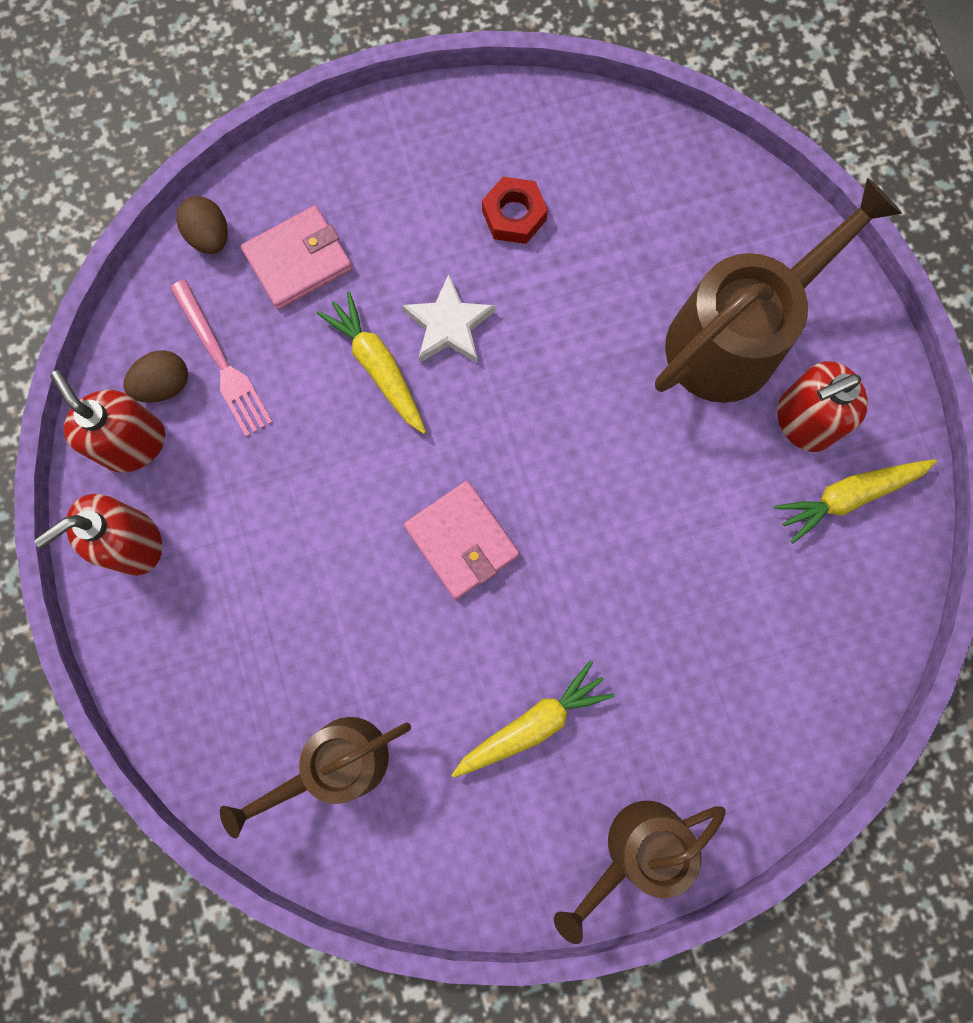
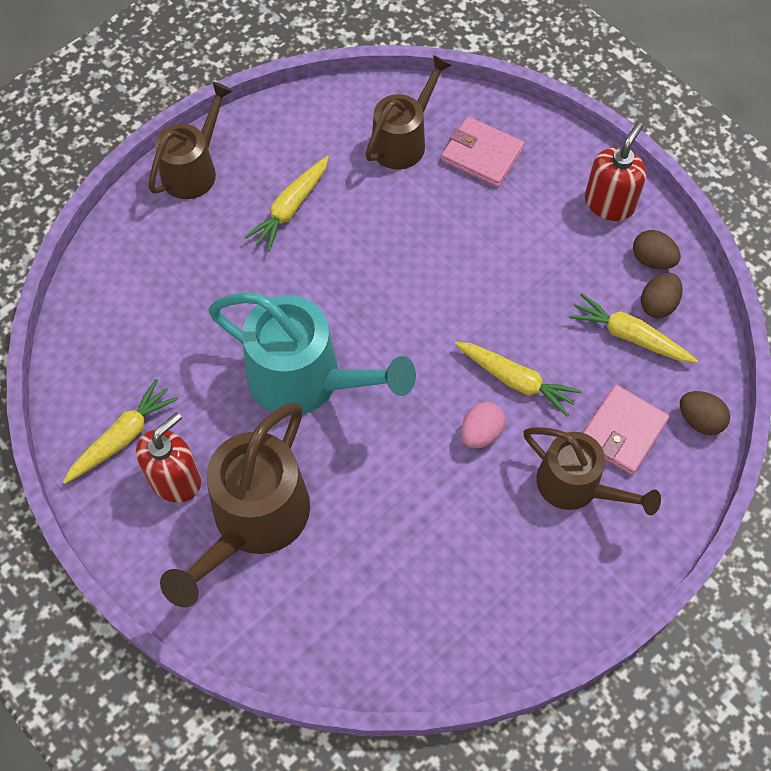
camera: 155 degrees right, 15 degrees down
(133, 443) = (652, 260): red soap dispenser -> brown egg
(221, 361) = (630, 336): pink fork -> yellow carrot
(380, 226) = (577, 486): none -> brown watering can
(449, 325) = (481, 433): white star -> pink egg
(461, 541) = (392, 292): pink wallet -> pink wallet (482, 155)
(514, 215) = (477, 543): red nut -> none
(611, 472) = (307, 380): none -> turquoise watering can

